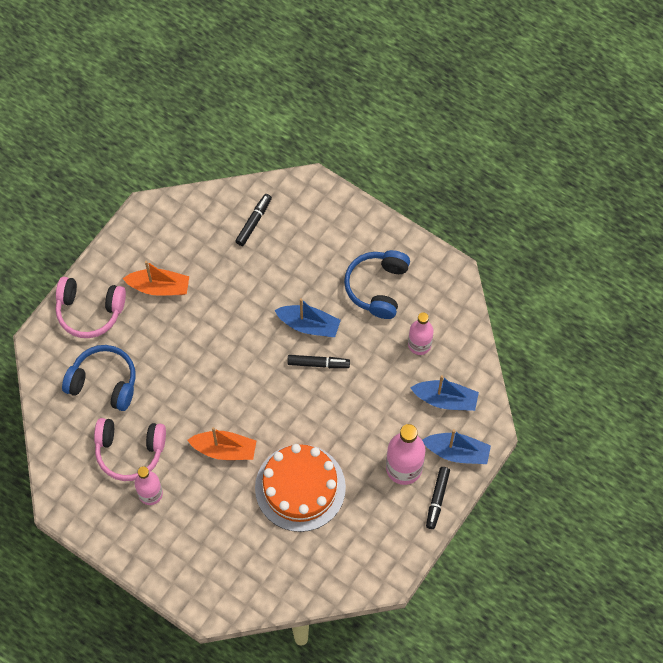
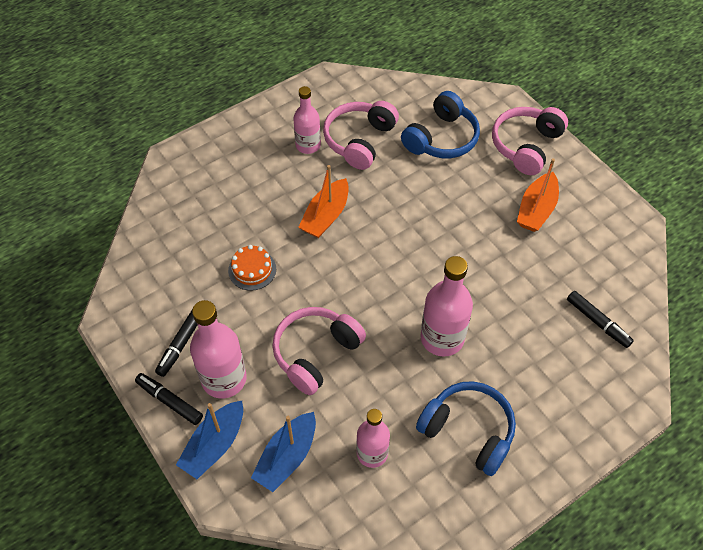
camera: 110 degrees right, 10 degrees down
(300, 487) = (252, 270): orange cake -> orange cake, size x0.46
(309, 325) = (442, 338): blue boat -> pink bottle
(318, 363) = (389, 332): black marker -> black marker (180, 345)
(356, 410) = (316, 353): none -> pink headphones

